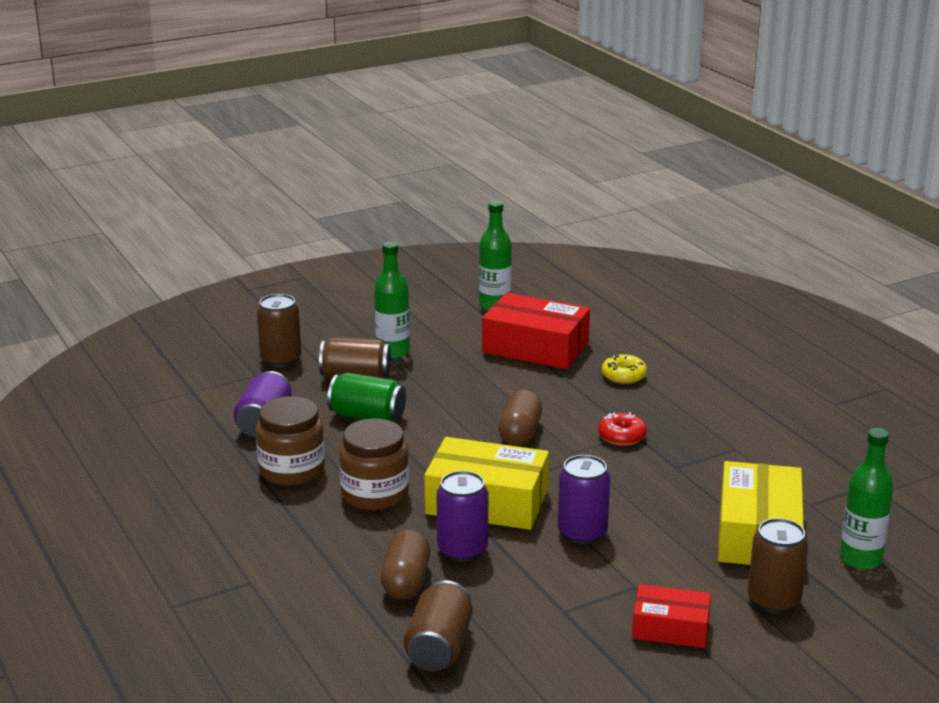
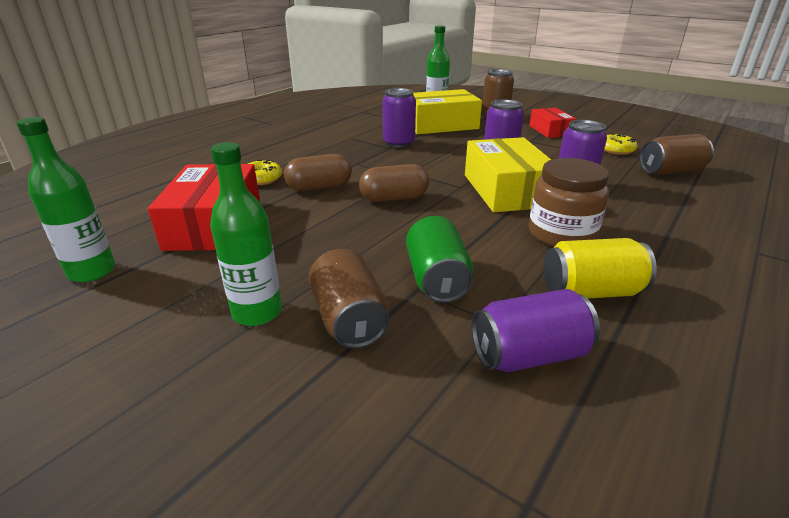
camera: 115 degrees left, 5 degrees up
(281, 360) = (334, 424): brown can -> none
(292, 470) = (591, 292): brown jar -> yellow can
(406, 581) = (637, 194): brown capsule -> brown capsule (319, 187)
(544, 646) = (616, 150): none -> yellow donut
(622, 436) = (364, 166): red donut -> none
(690, 477) = (399, 143): none -> purple can

